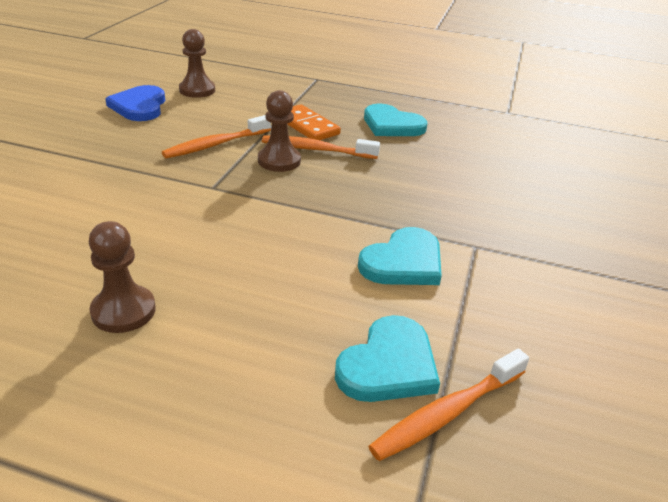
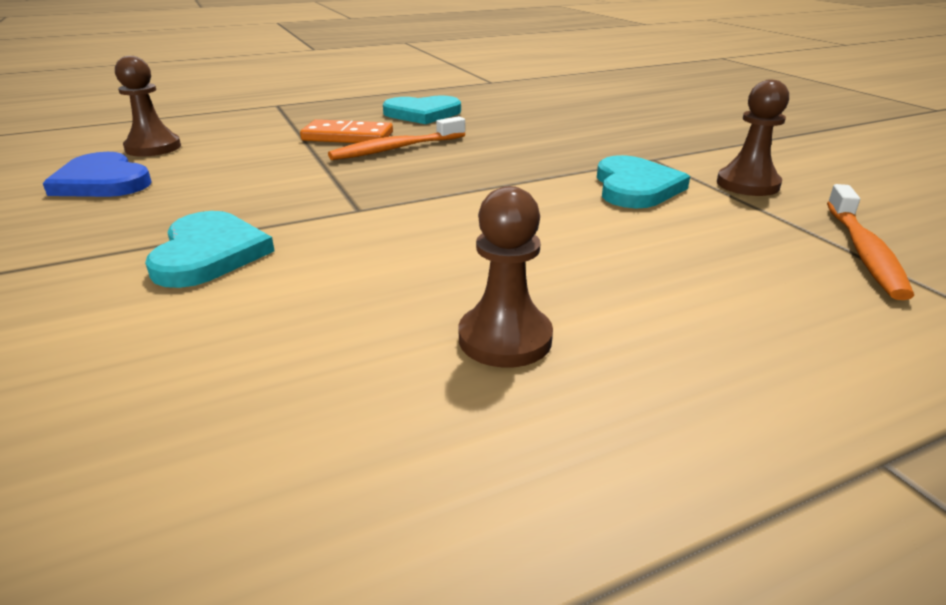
camera: 40 degrees left, 5 degrees down
(215, 144) = (282, 179): orange toothbrush -> none
(279, 161) = (379, 167): brown pawn -> brown pawn (747, 184)
(388, 365) = (774, 247): turquoise heart -> turquoise heart (209, 253)

